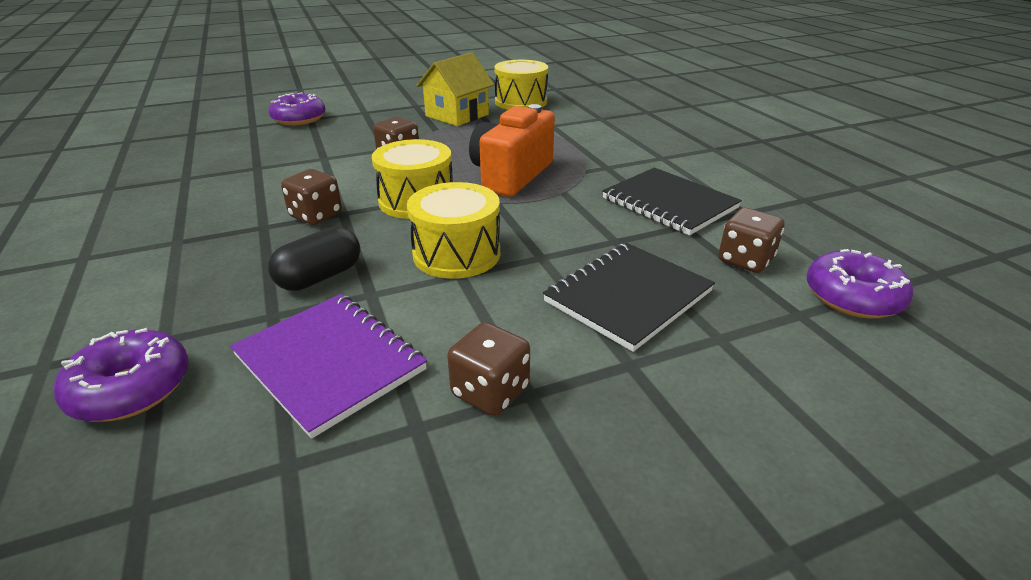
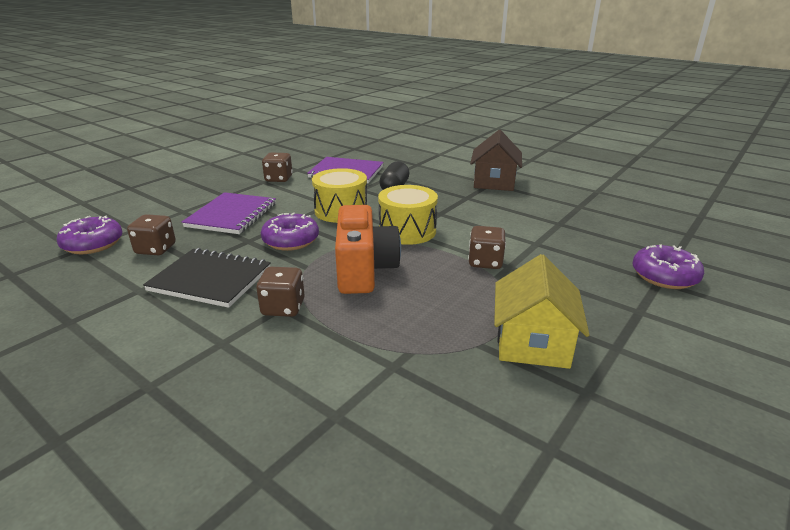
camera: 150 degrees right, 5 degrees down
(131, 388) = (400, 156): purple donut -> purple donut (291, 241)
(169, 241) = (494, 182): none -> brown house
(316, 215) = (451, 208): brown dice -> brown dice (283, 308)
(521, 102) = (499, 420): yellow drum -> none
(628, 297) = (232, 215): black notebook -> purple notebook

